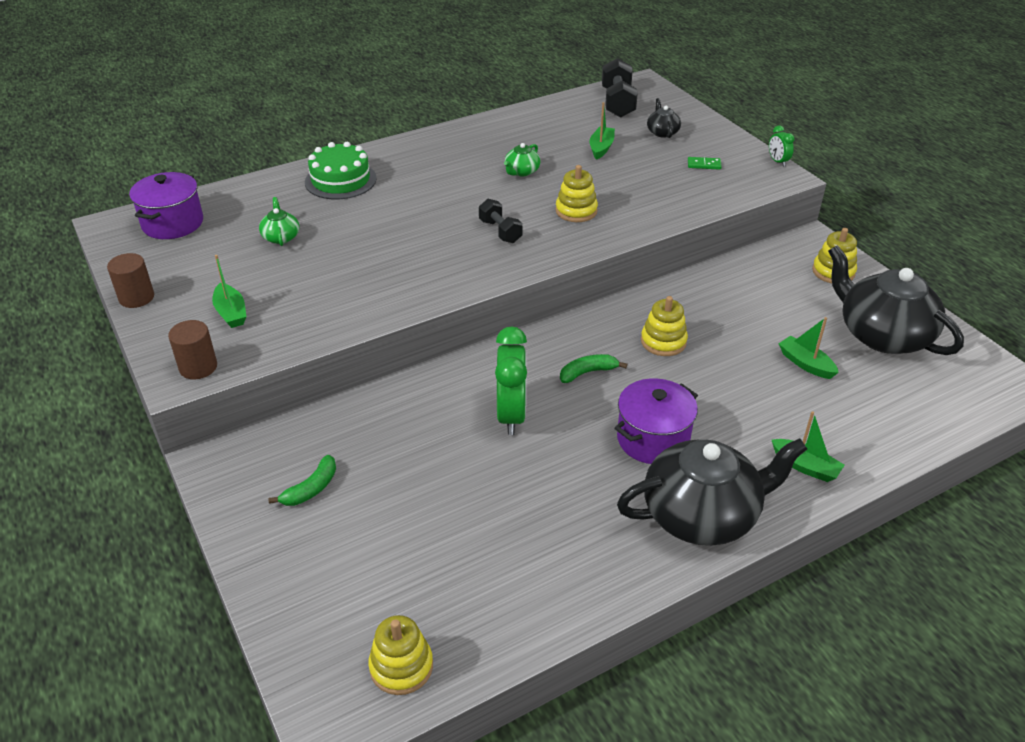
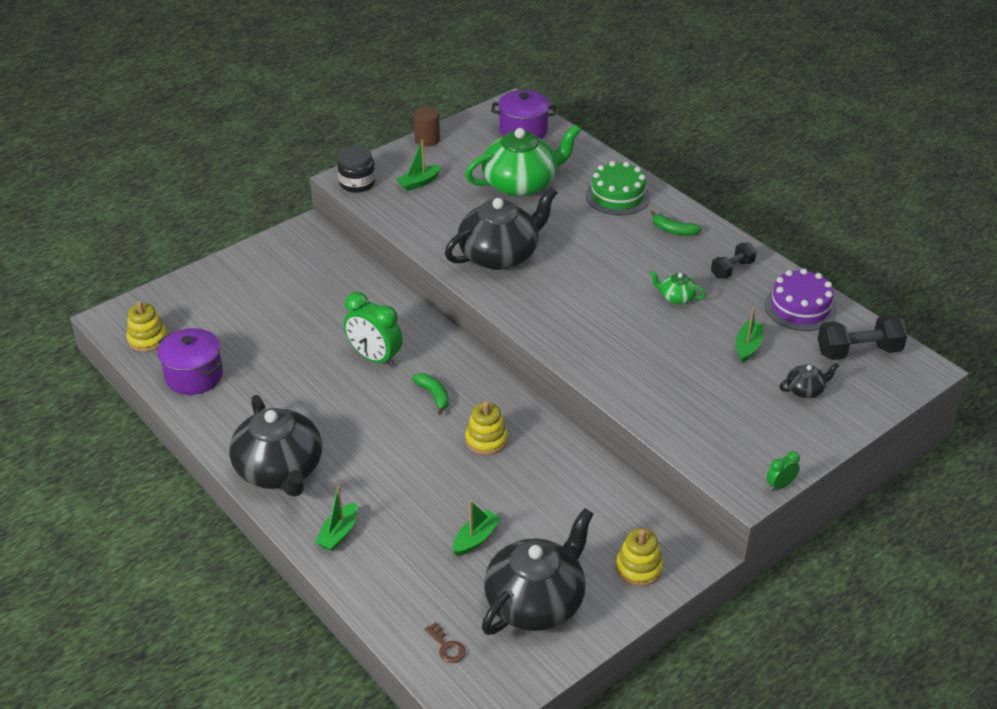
camera: 80 degrees right, 0 degrees up
(198, 367) = (357, 183): brown cylinder -> black jar
(281, 237) = (521, 184): green teapot -> green teapot, size x2.32
(311, 488) = (288, 275): green banana -> green banana (674, 230)
(411, 266) = (500, 255): none -> black teapot
(500, 231) = (567, 296): black dumbbell -> black dumbbell (732, 269)
(511, 415) = (374, 358): green clock -> green clock turned 45 degrees clockwise
(554, 117) = (800, 307): none -> purple cake
(576, 211) = (618, 339): yellow stacking toy -> none
(601, 148) = (748, 346): green boat -> green boat turned 75 degrees counterclockwise
(653, 439) = (359, 439): purple pot -> purple pot (194, 376)
(704, 165) = (746, 425): green domino -> none
(949, 397) = (447, 647): none -> brown key

